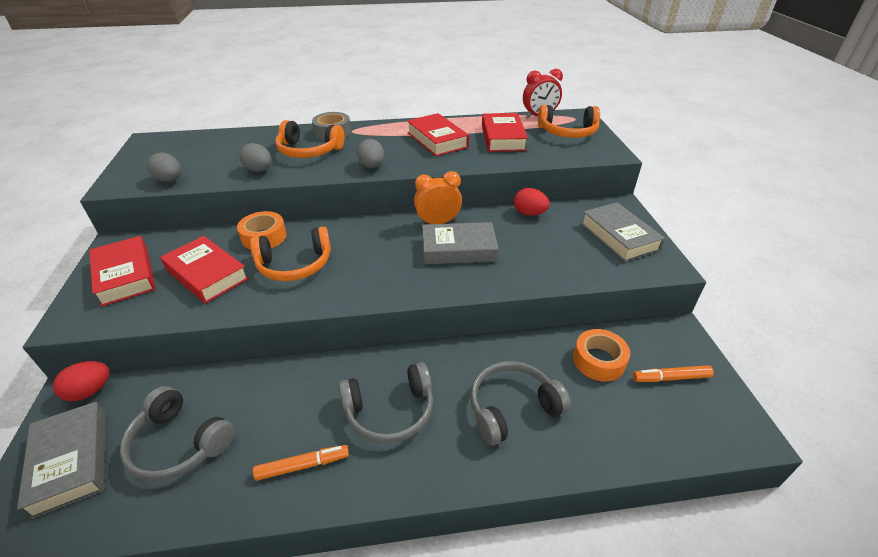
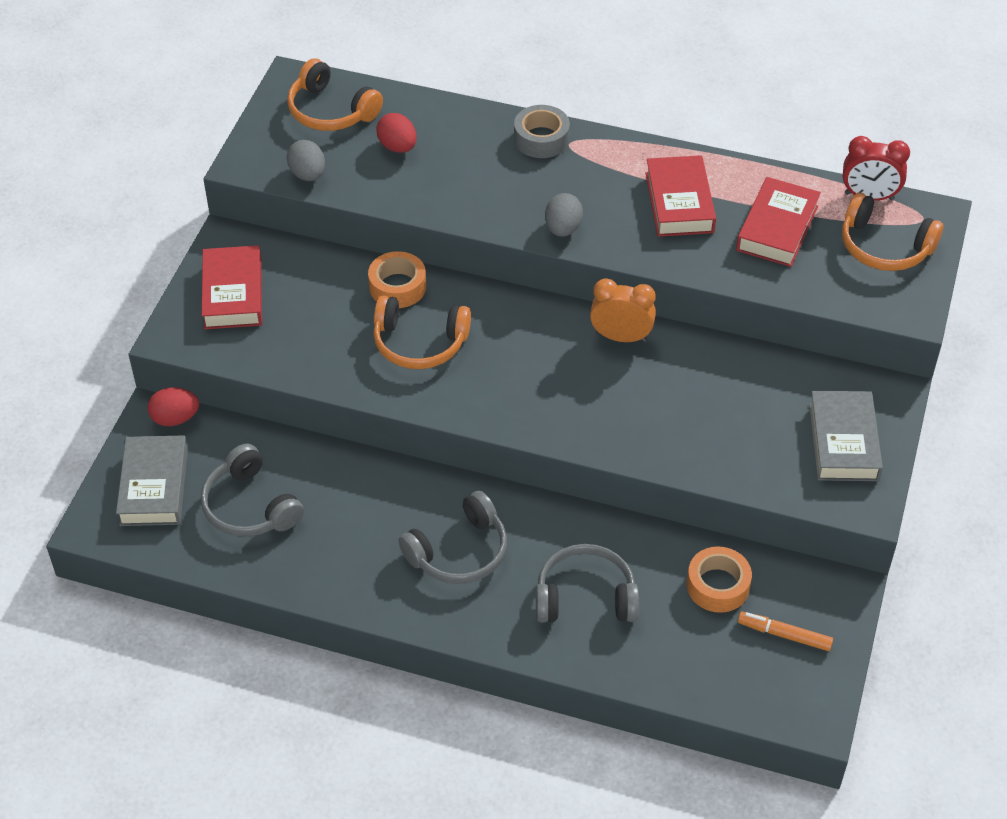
camera: 25 degrees right, 10 degrees up
(207, 274) = (319, 323): red book -> none
(259, 170) = (418, 190): grey egg -> none
(303, 465) = (355, 571): orange marker -> none
(309, 151) = (494, 170): orange headphones -> orange headphones (331, 111)
(390, 411) = (459, 552): grey headphones -> grey headphones turned 45 degrees counterclockwise
(458, 249) = (623, 388): grey book -> none
(529, 213) = (752, 363): red egg -> red egg (397, 147)

